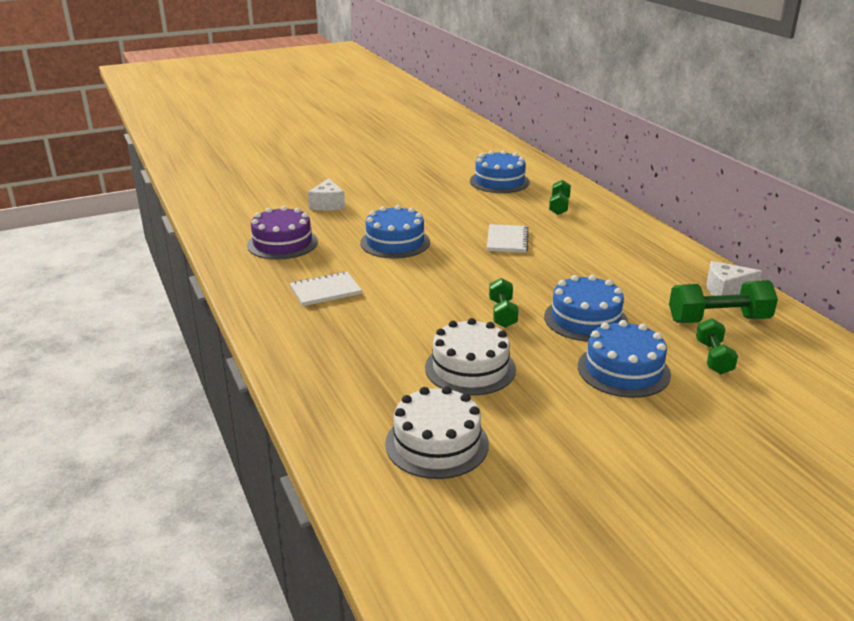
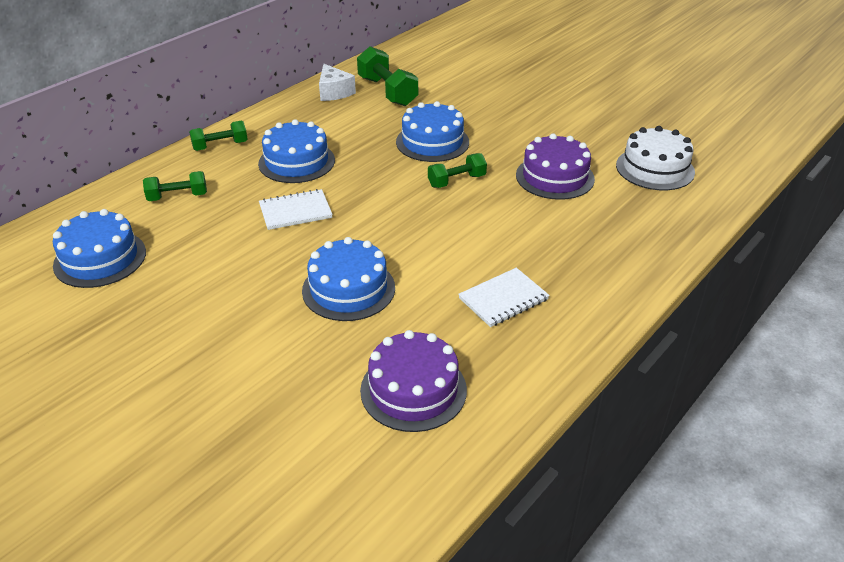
camera: 115 degrees left, 10 degrees up
(325, 291) = (503, 299): white notebook -> white notebook turned 75 degrees counterclockwise
(327, 204) = (254, 401): white cheese -> none
(470, 368) = (555, 177): white cake -> purple cake
(623, 370) = (494, 117): blue cake -> blue cake (296, 162)
(713, 357) = (445, 89): green dumbbell -> green dumbbell (220, 146)

